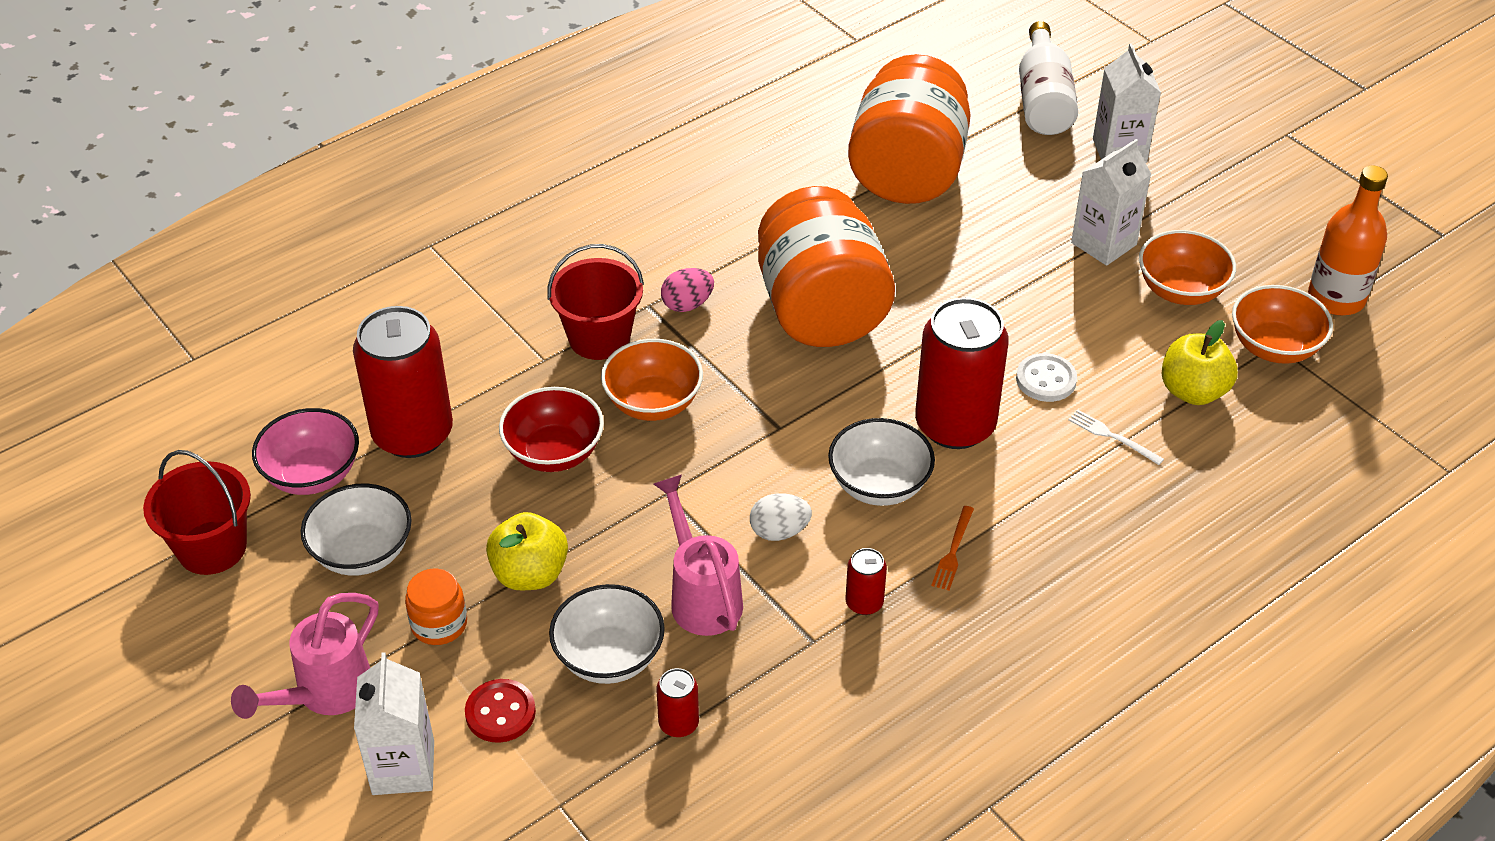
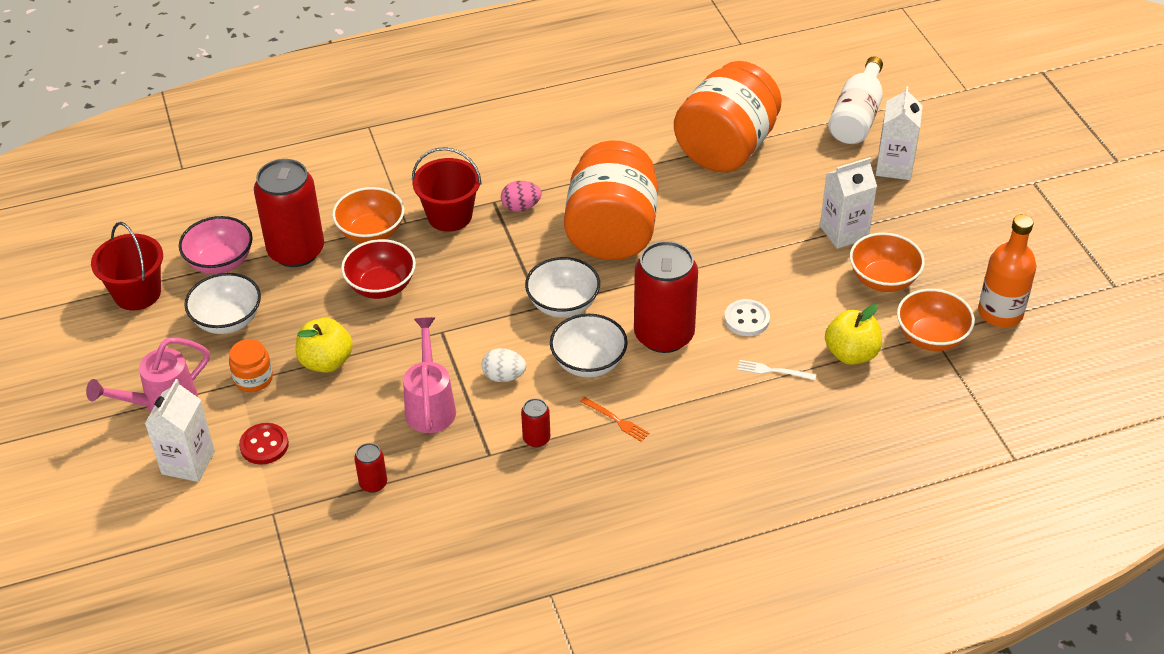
camera: 20 degrees right, 0 degrees up
(609, 657) = (350, 429): white bowl -> white bowl (563, 304)
(653, 403) = (463, 269): orange bowl -> orange bowl (371, 232)
(953, 551) = (616, 420): orange fork -> orange fork turned 90 degrees counterclockwise
(1112, 436) = (773, 371): white fork -> white fork turned 45 degrees counterclockwise

